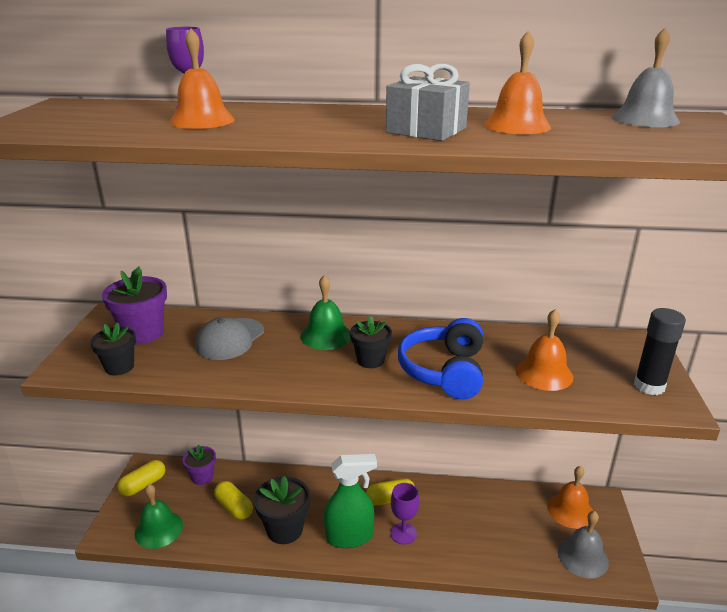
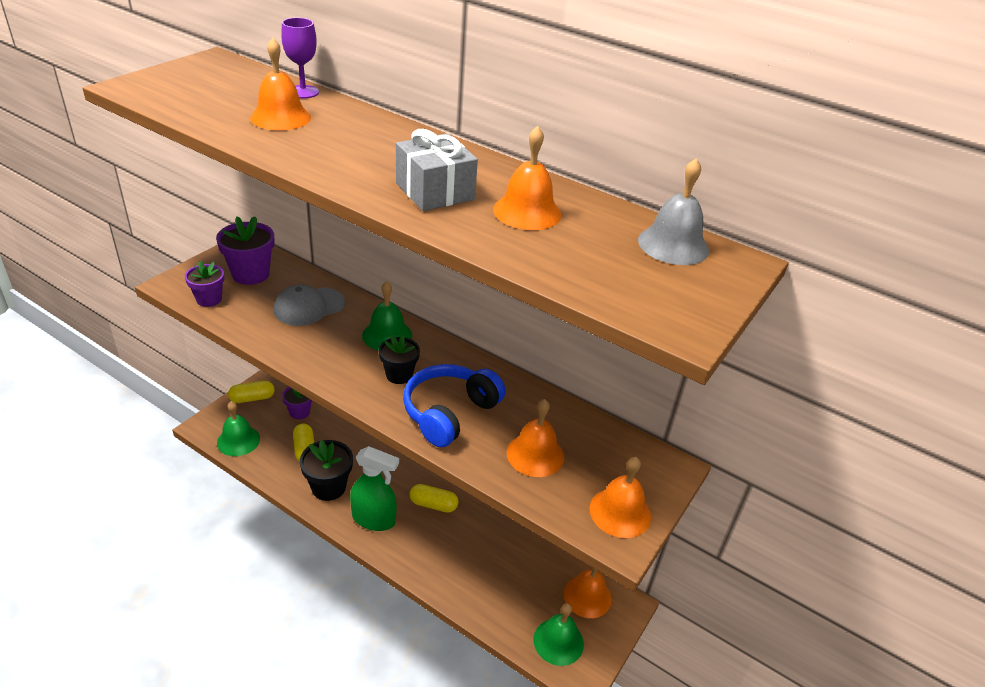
camera: 25 degrees right, 10 degrees up
(119, 367) = (209, 299): black flower pot -> purple flower pot
(403, 533) = (419, 539): purple goblet -> none
(583, 557) = (558, 641): grey bell -> green bell
(649, 386) = (620, 512): black glue stick -> orange bell

